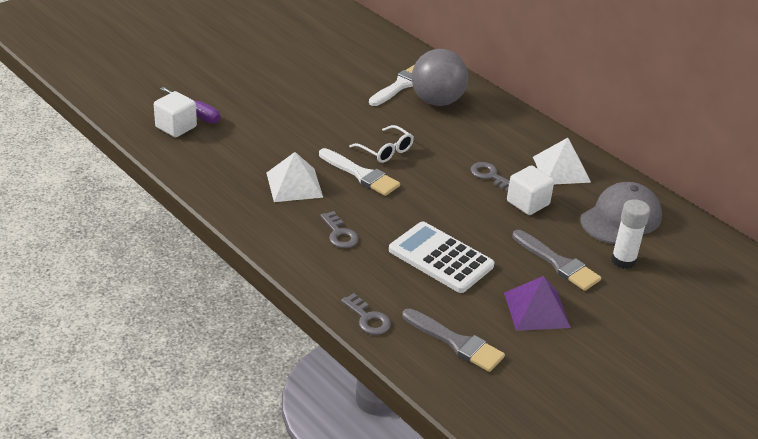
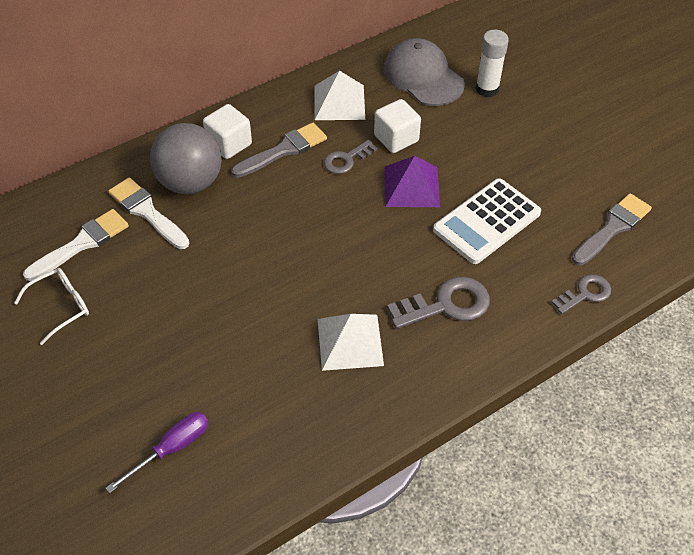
camera: 80 degrees left, 15 degrees up
(176, 127) = (201, 476): white cube -> white cube (229, 144)
(339, 234) = (446, 305): grey key -> grey key, size x1.58
(361, 174) = (334, 273): white brush -> white brush (81, 244)
(386, 151) = (289, 244): white glasses -> white glasses (61, 306)
(537, 310) = (560, 162): purple pyramid -> purple pyramid (411, 186)
(558, 263) = (492, 134): grey brush -> grey brush (283, 150)

